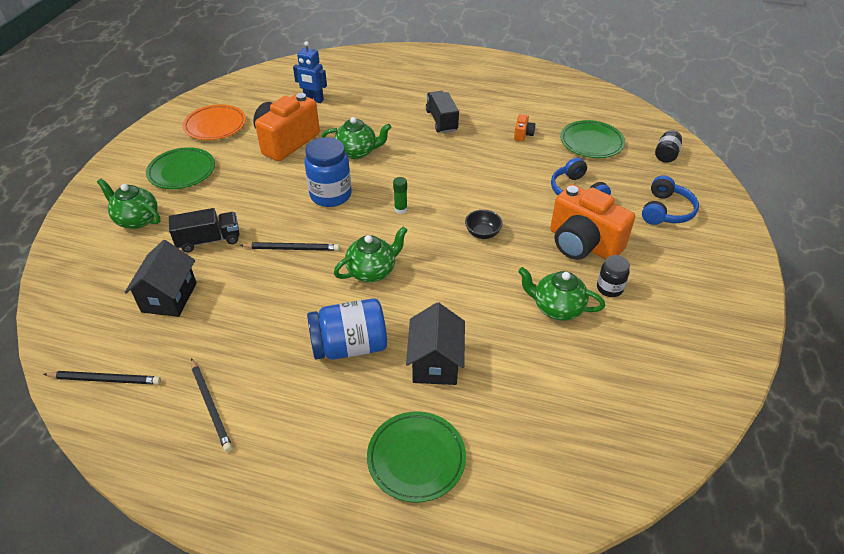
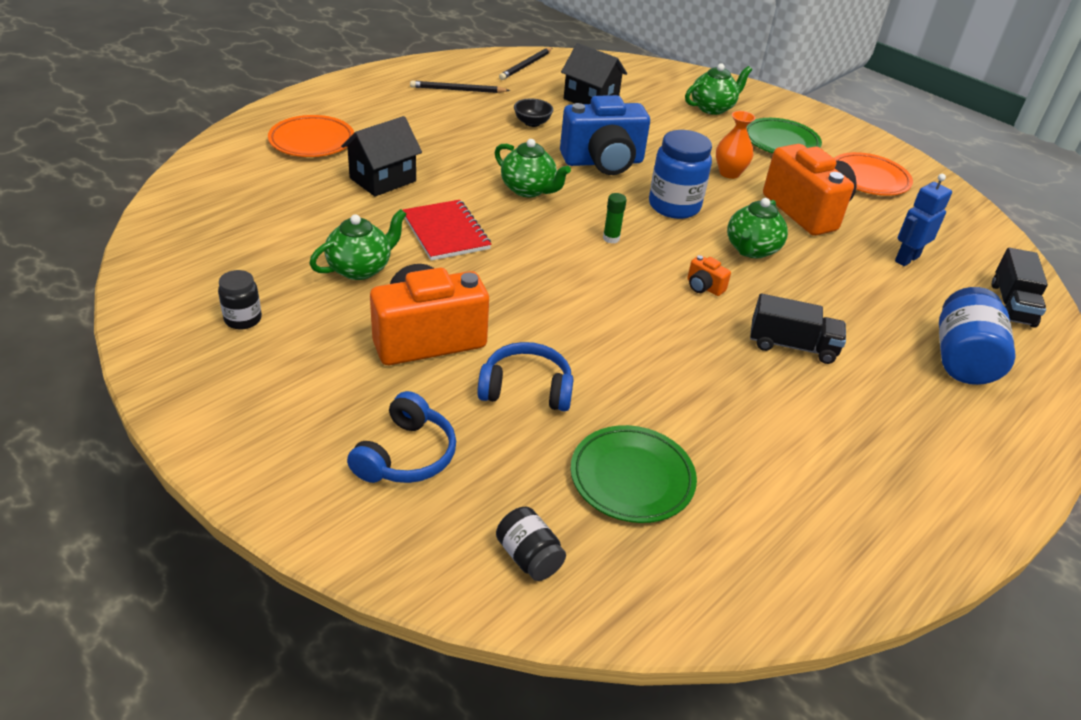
camera: 115 degrees right, 5 degrees down
(209, 240) = (652, 130): black truck -> black truck (1011, 304)
(257, 183) = (729, 173): none -> orange vase
(292, 248) = (603, 162): black pencil -> blue camera
(350, 346) = (449, 151): blue jar -> blue jar (962, 359)
(372, 271) = (528, 190): green teapot -> green teapot turned 45 degrees counterclockwise
(416, 458) = (312, 141): green plate -> orange plate
(435, 363) = (383, 179): black house -> black house turned 75 degrees counterclockwise
(472, 288) = (445, 232): none -> red notebook
(482, 233) = (519, 274): black bowl -> black bowl (532, 123)
(523, 134) = (705, 410): orange camera -> orange camera (704, 287)
(609, 288) = (342, 317): black jar -> black jar (243, 319)
(666, 211) = (406, 455): blue headphones -> blue headphones turned 120 degrees counterclockwise

